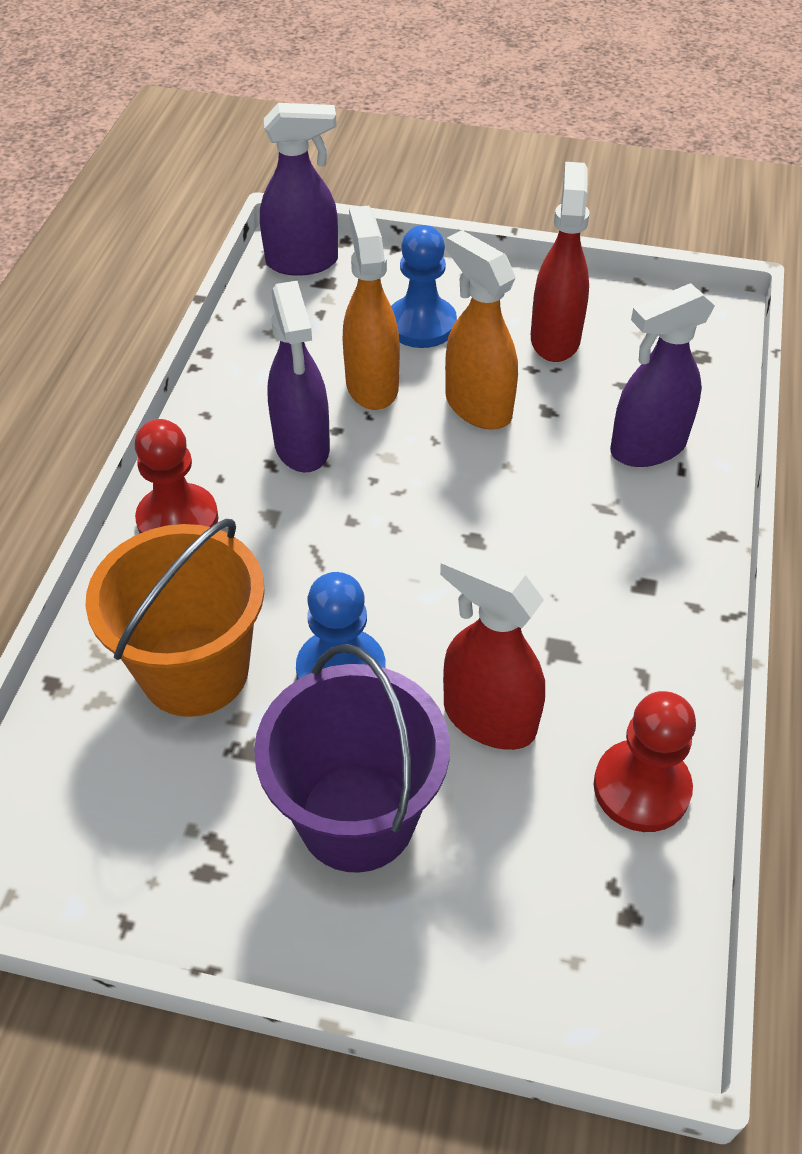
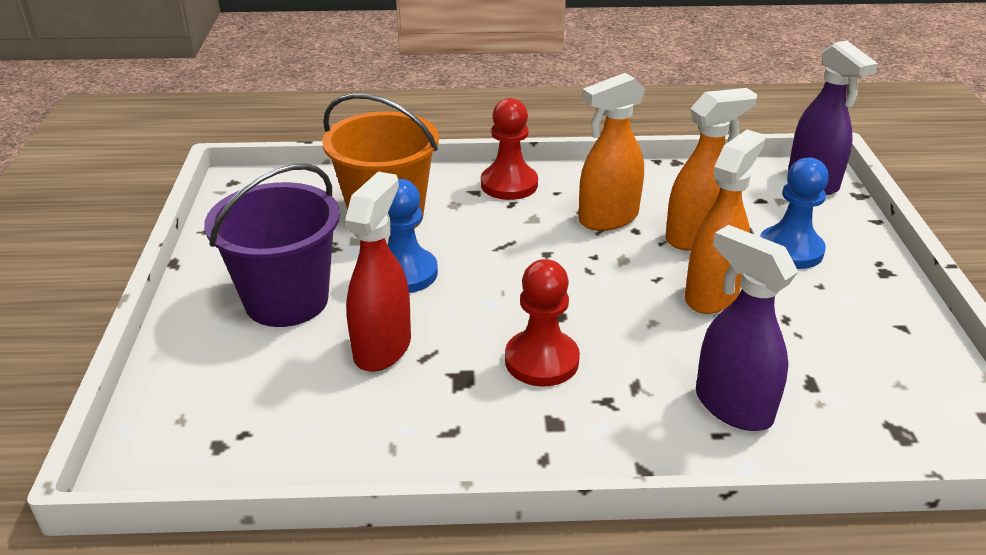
camera: 75 degrees right, 15 degrees down
(302, 447) = (607, 219): purple spray bottle -> orange spray bottle
(555, 339) = (839, 328): red spray bottle -> none
(641, 788) = (335, 441): red pawn -> red pawn (541, 360)

